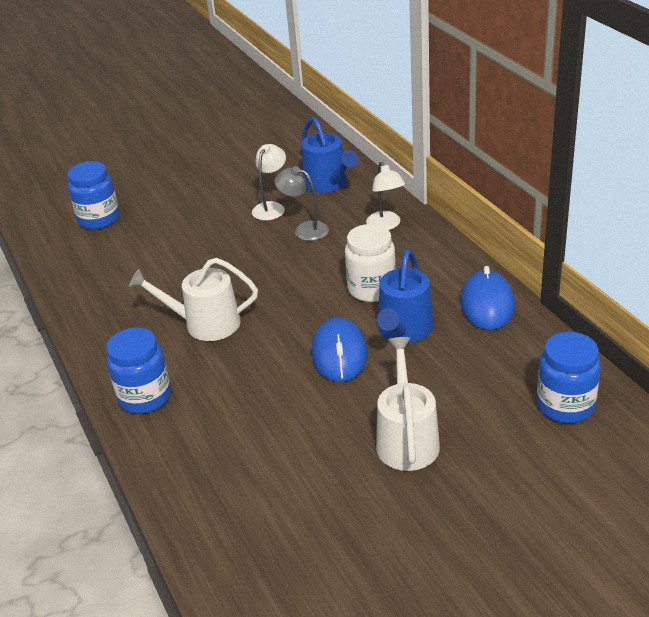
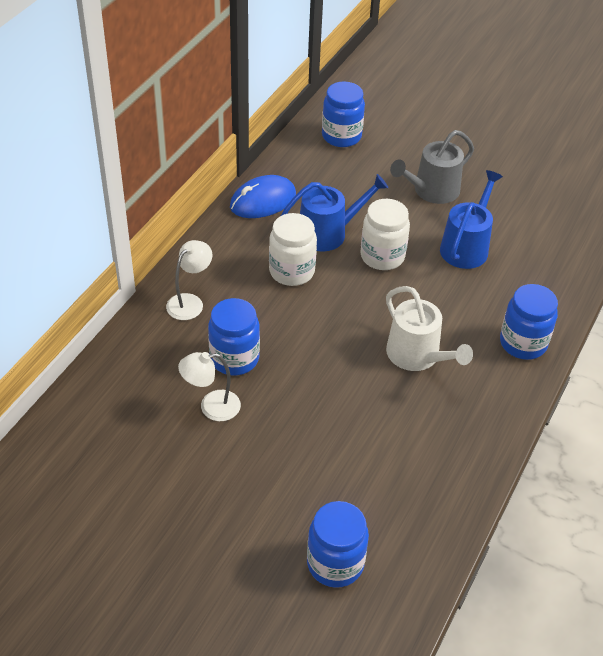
camera: 130 degrees left, 10 degrees up
(305, 229) = (234, 358): grey lamp -> blue jar
(328, 183) = (137, 382): blue watering can -> blue watering can (466, 247)
(339, 354) = (382, 256): blue mouse -> white jar
(406, 439) = (432, 191): white watering can -> grey watering can

